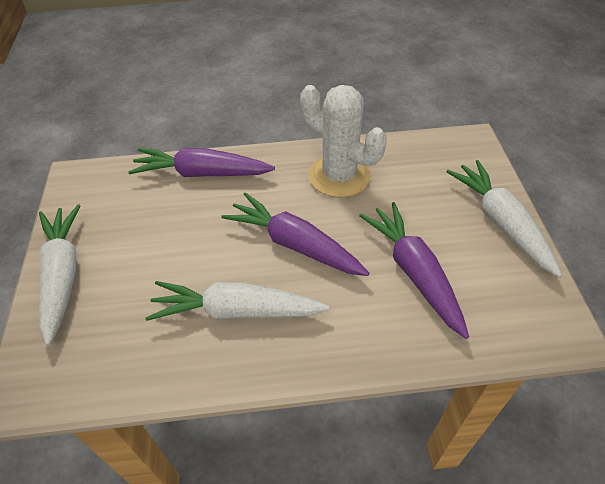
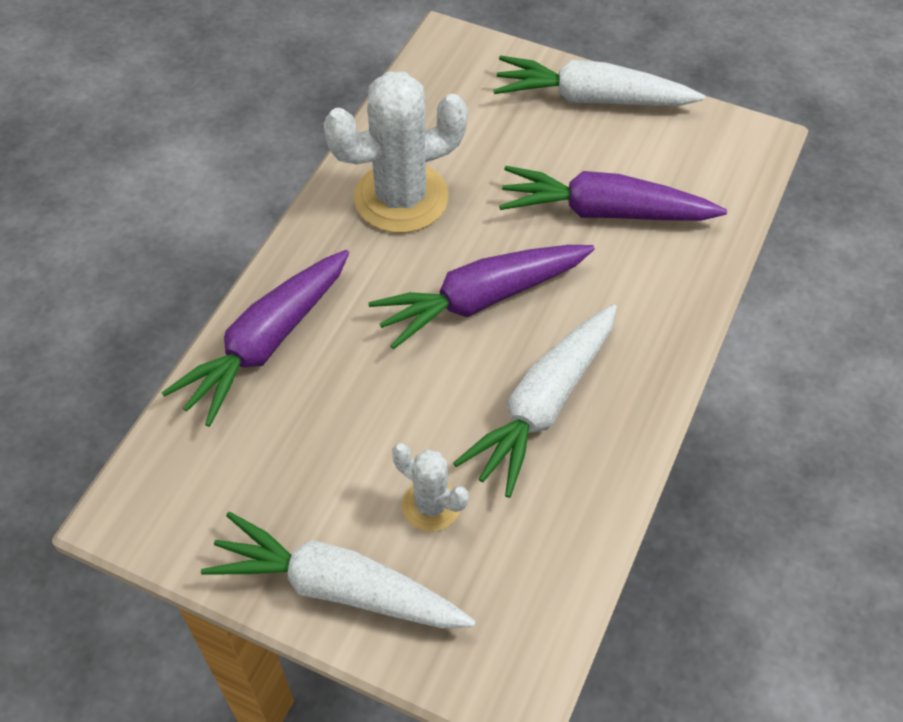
camera: 60 degrees left, 5 degrees up
(134, 290) = (431, 505): none -> white cactus

